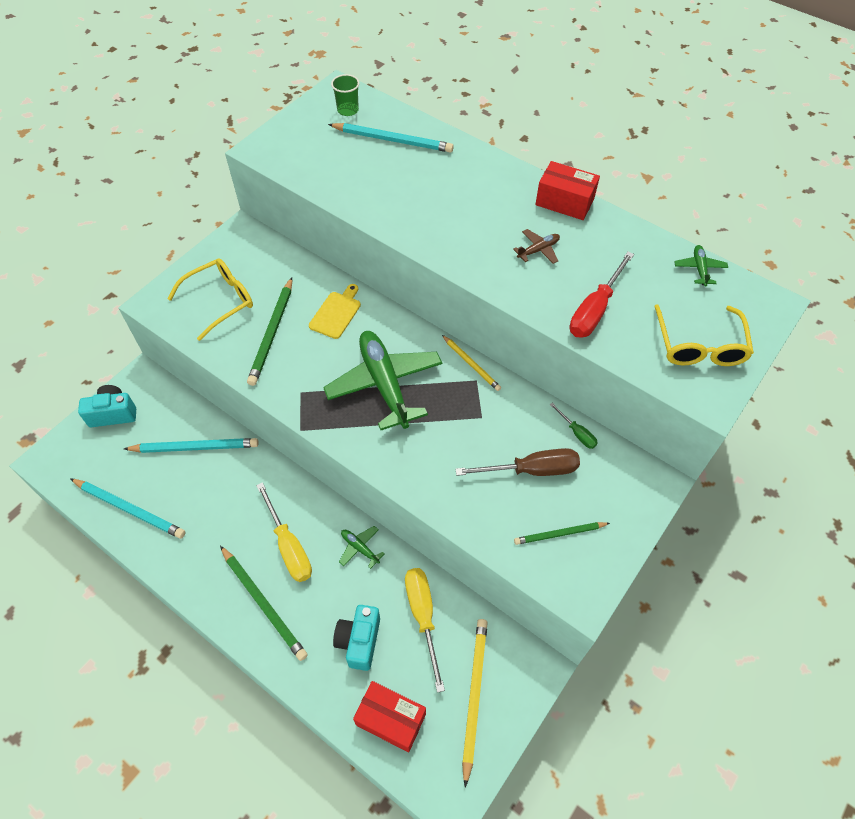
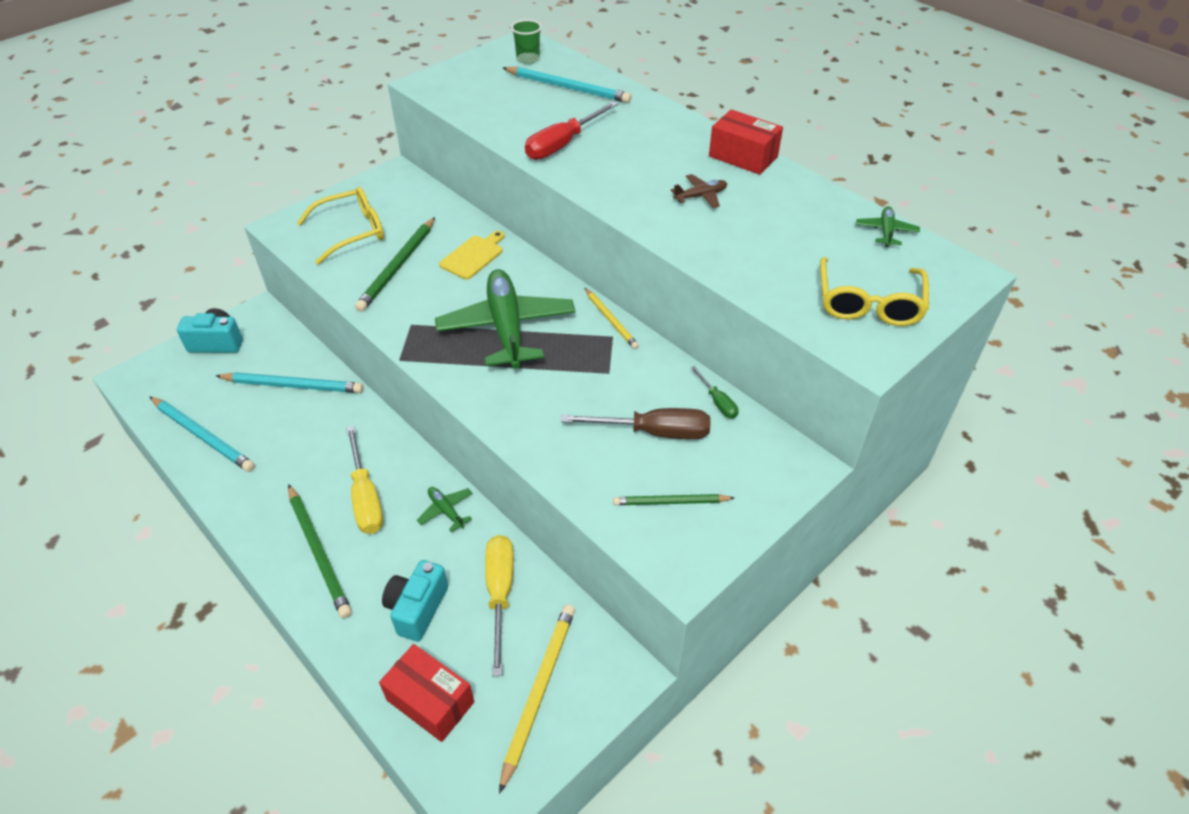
camera: 10 degrees right, 10 degrees down
(595, 310) = (751, 256): red screwdriver -> red screwdriver (563, 144)

